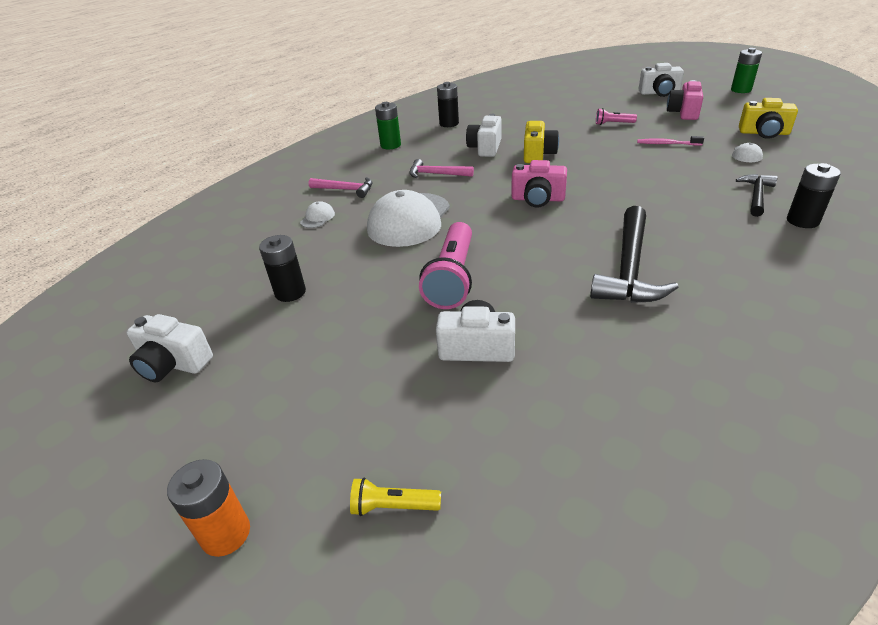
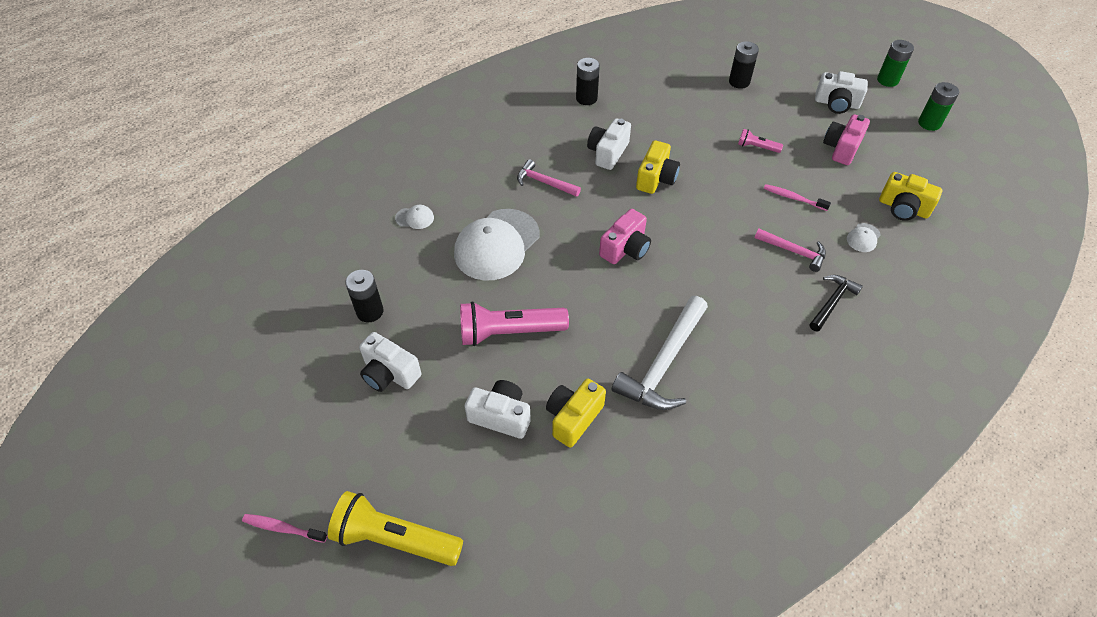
camera: 10 degrees right, 15 degrees up
(173, 364) = (265, 366): white camera -> white camera (389, 373)
(226, 534) = (283, 528): orange battery -> pink toothbrush
(317, 218) = (415, 218): white cap -> white cap turned 60 degrees clockwise
(345, 190) = (450, 182): pink hammer -> pink hammer (793, 251)
(390, 145) = (514, 120): green battery -> green battery (887, 80)
(393, 506) = (395, 539): yellow flashlight -> yellow flashlight, size x2.07
(452, 278) = (509, 332): pink flashlight -> pink flashlight turned 60 degrees clockwise
(537, 199) = (625, 248): pink camera -> pink camera turned 75 degrees counterclockwise
(560, 331) = (573, 418): none -> yellow camera
(629, 268) = (663, 363): black hammer -> white hammer
(802, 221) = (852, 348): black battery -> black battery (739, 82)

